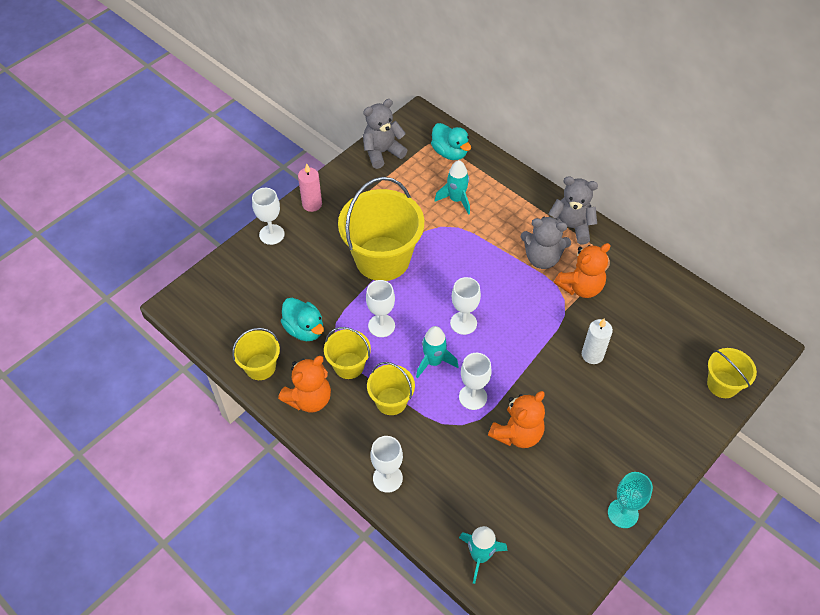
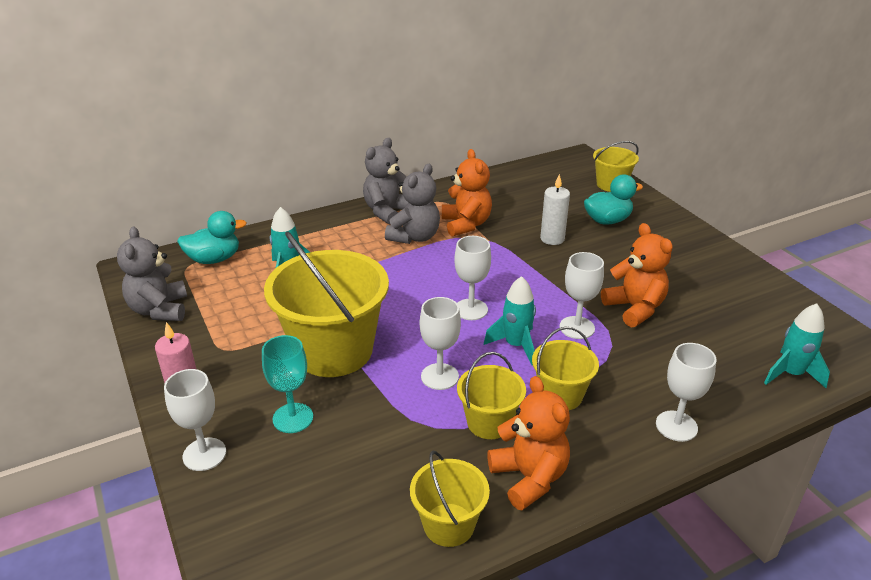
camera: 70 degrees left, 20 degrees down
(304, 329) = (405, 455): turquoise duck -> turquoise duck (607, 220)
(623, 513) = (741, 268): turquoise goblet -> turquoise goblet (293, 418)

